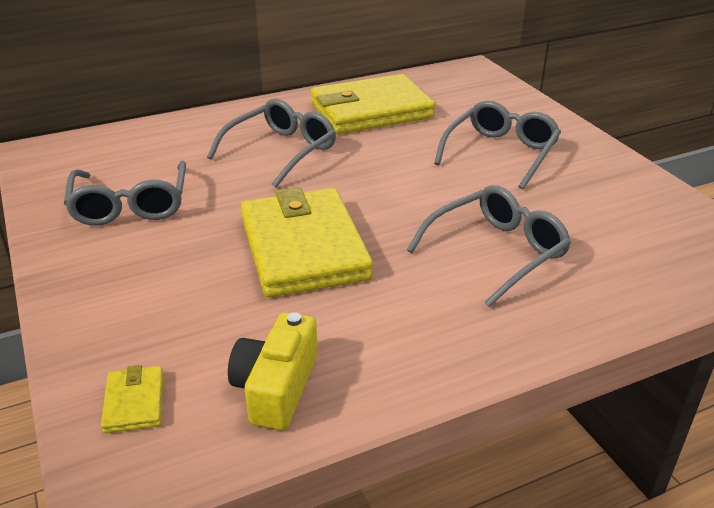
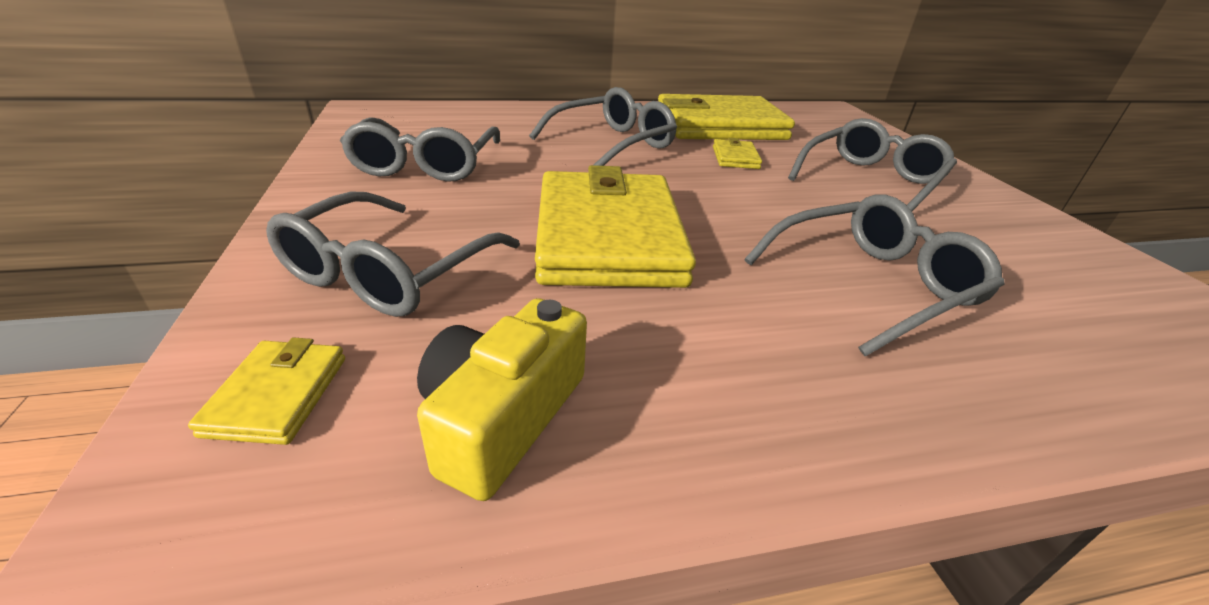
camera: 10 degrees right, 0 degrees up
(156, 308) = (390, 271): none -> grey glasses
(389, 148) = (735, 158): none -> yellow wallet

